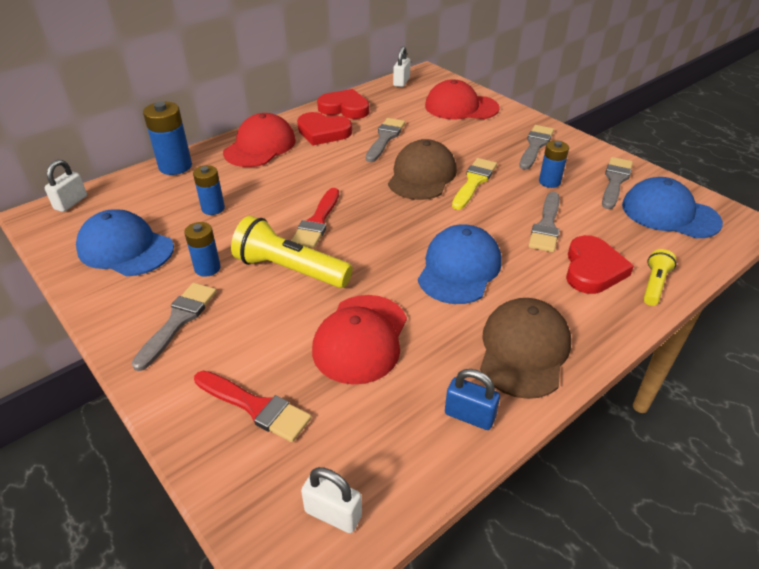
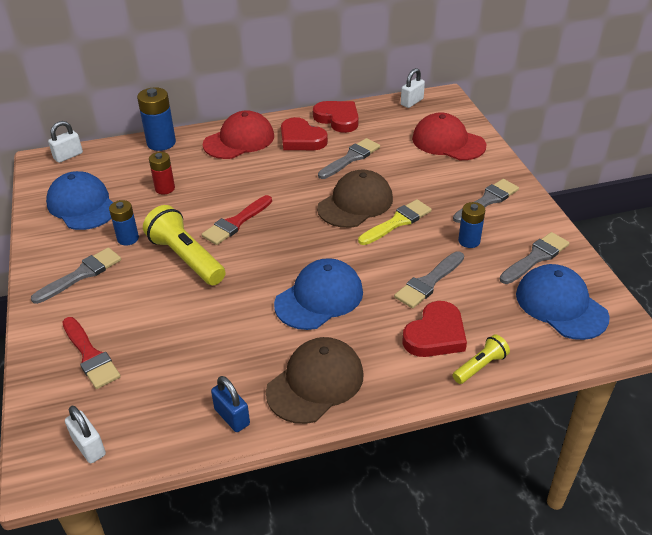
camera: 25 degrees right, 0 degrees up
(213, 208) = (165, 188): blue battery -> red battery
(361, 338) = (198, 330): red cap -> none

